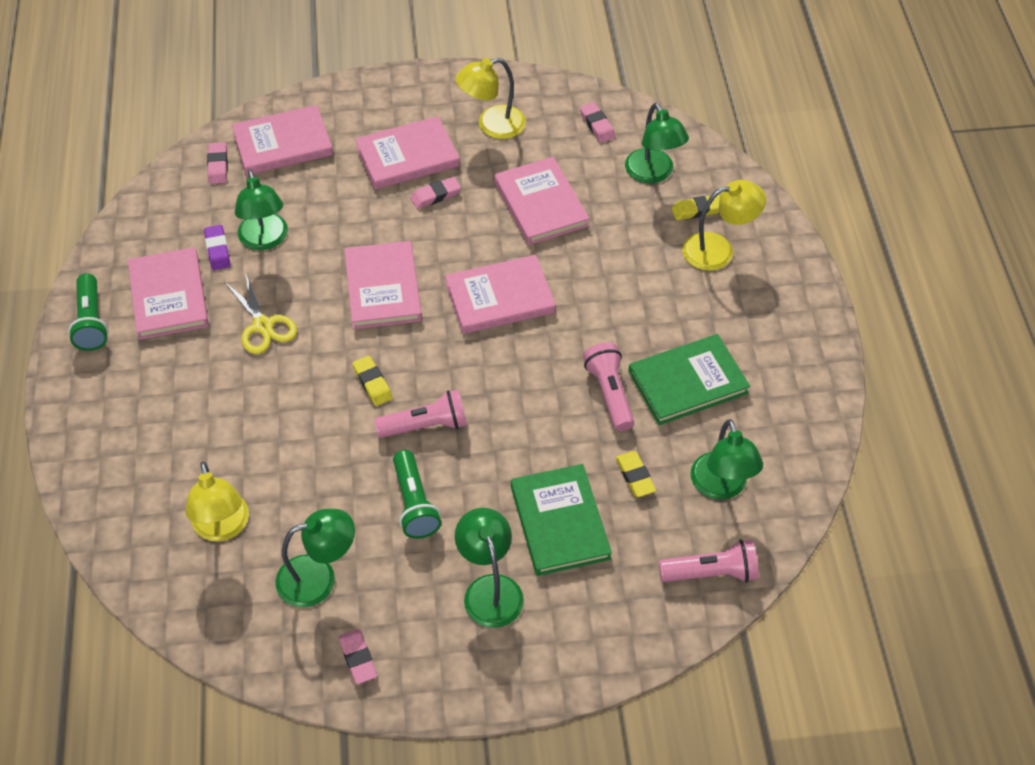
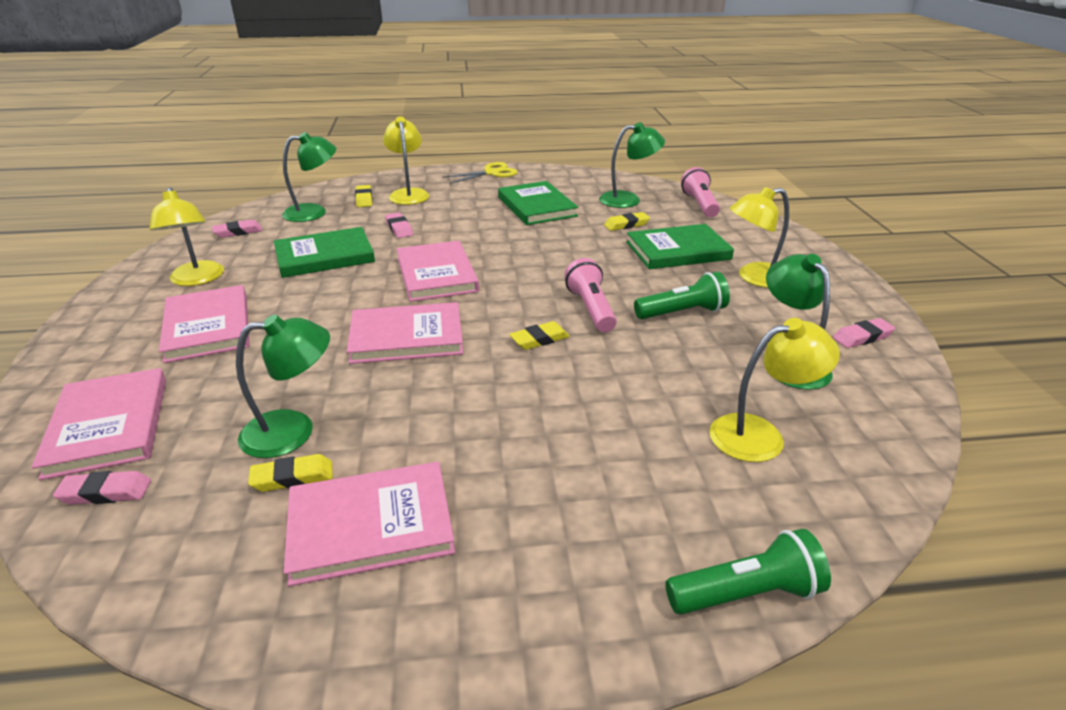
camera: 90 degrees left, 20 degrees down
(91, 322) = (404, 631): green flashlight -> green flashlight (746, 593)
(217, 250) = (292, 477): purple eraser -> yellow eraser
(263, 326) = (447, 422): yellow scissors -> yellow scissors (491, 173)
(435, 195) = (282, 309): pink eraser -> pink eraser (399, 228)
(490, 589) = (754, 278): green lamp -> yellow lamp
(540, 204) = (324, 256): pink book -> green book
(609, 393) = (548, 232): pink flashlight -> none

